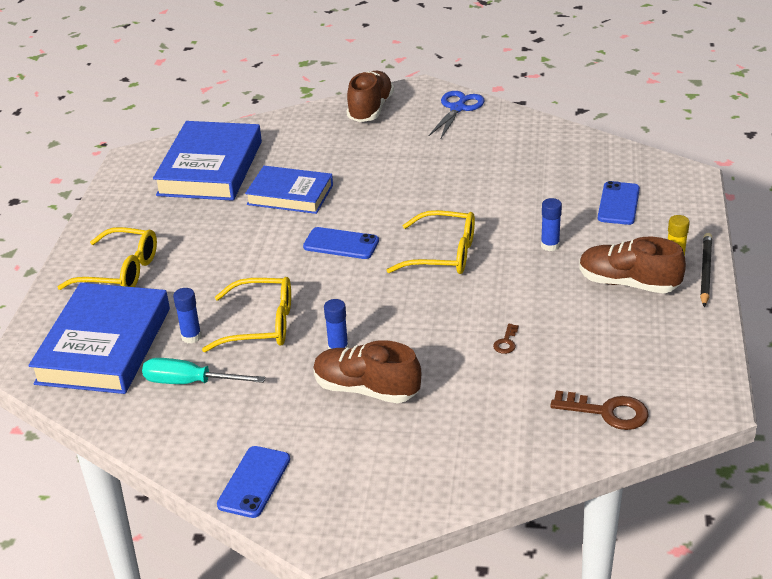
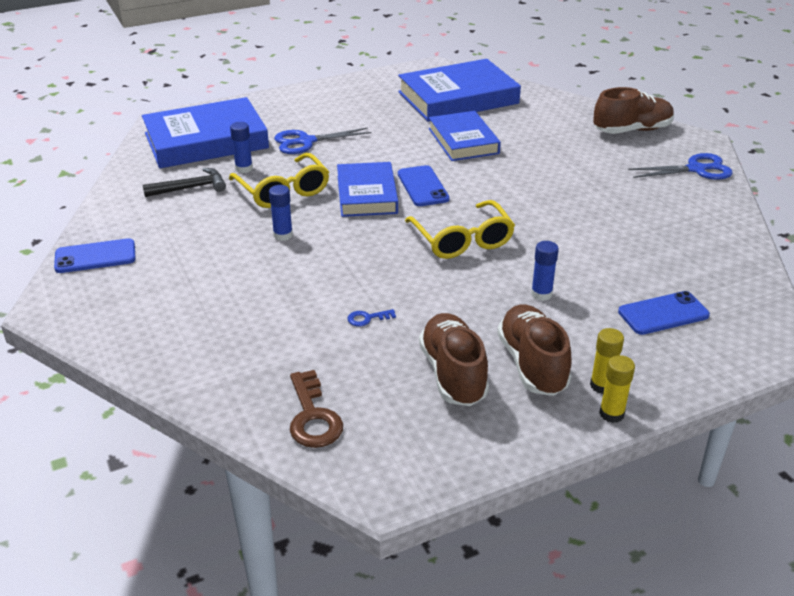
camera: 55 degrees right, 0 degrees up
(120, 271) = (294, 114): yellow glasses -> none
(185, 282) = (306, 142): none -> blue scissors
(190, 382) = (190, 188): turquoise screwdriver -> black hammer
(321, 278) = (367, 194): none -> blue book
(366, 390) = (241, 267): brown shoe -> brown shoe (453, 374)
(506, 342) = (367, 318): brown key -> blue key
(705, 272) = (611, 414): black pencil -> yellow glue stick

